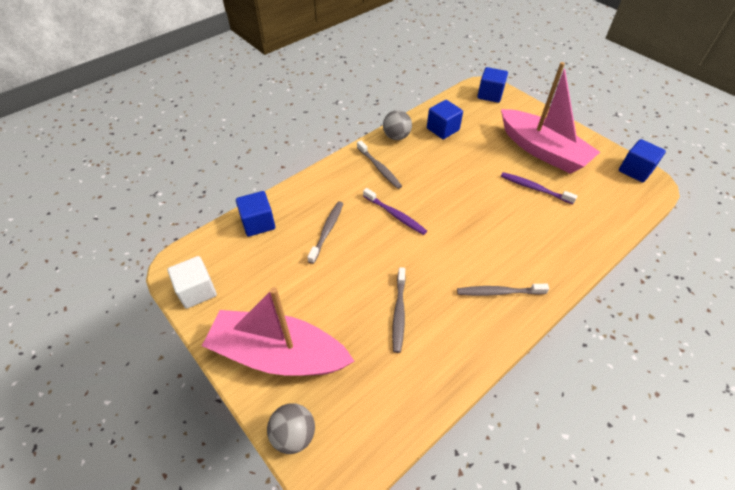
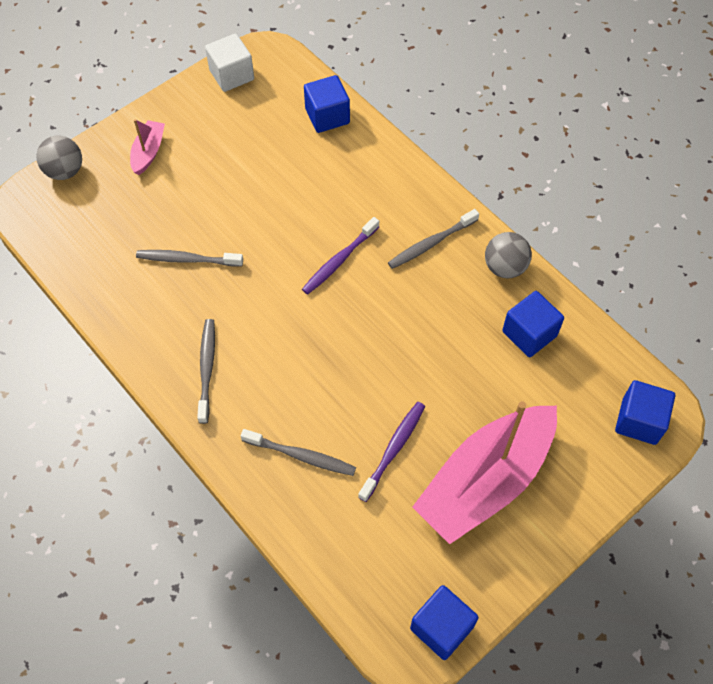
camera: 90 degrees right, 10 degrees up
(278, 354) = (148, 152): pink boat -> pink boat, size x0.43
(327, 231) = (313, 186): grey toothbrush -> grey toothbrush (301, 456)

